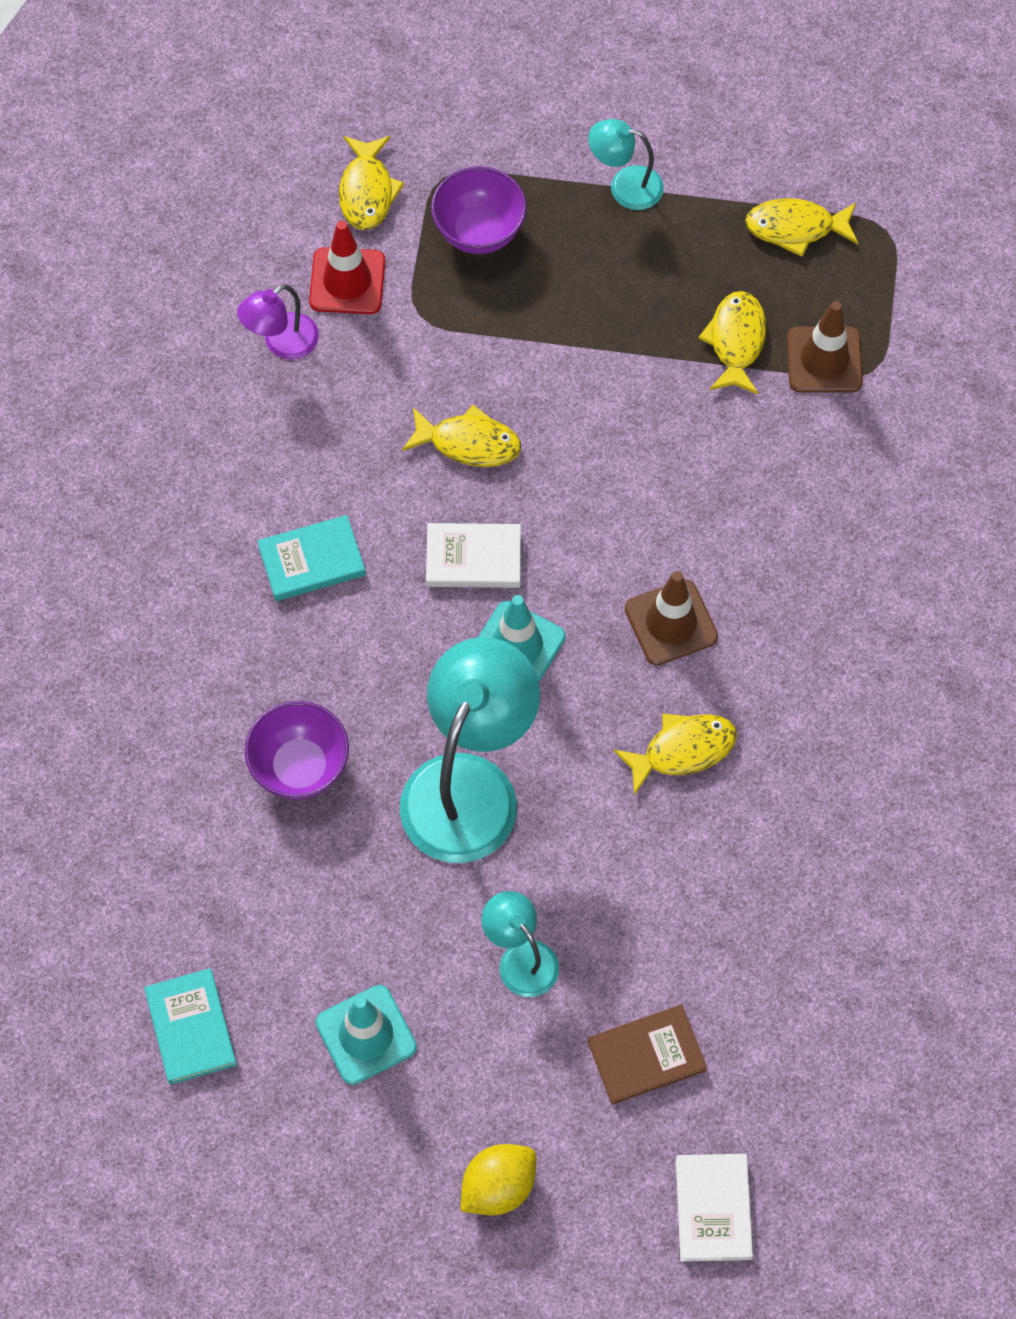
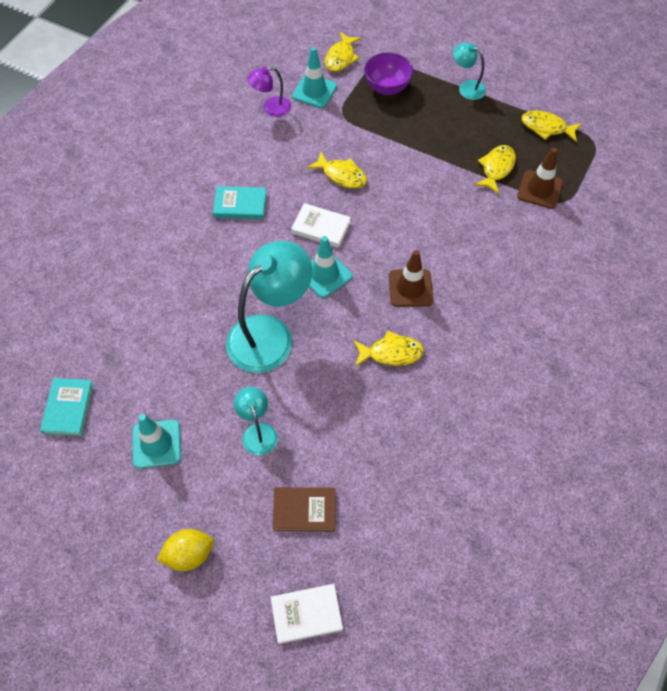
camera: 20 degrees right, 5 degrees down
(300, 767) = (188, 297): purple bowl -> none
(347, 281) = (314, 91): red traffic cone -> turquoise traffic cone
(713, 1209) = (306, 614): white book -> white book turned 60 degrees clockwise

